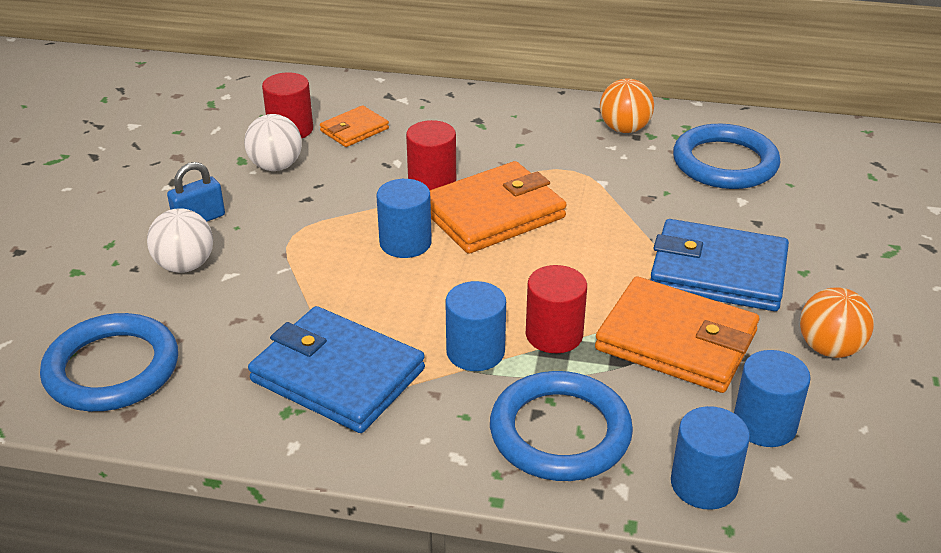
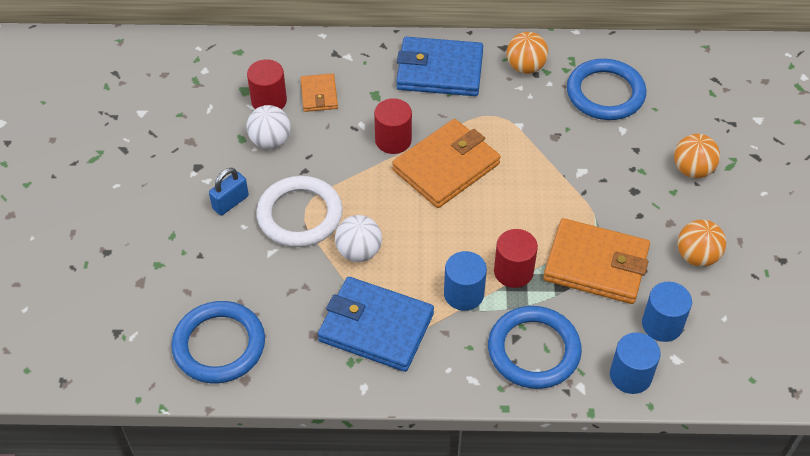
camera: 10 degrees left, 15 degrees up
(185, 265) = (236, 247): white ball -> white ball (359, 252)
(282, 241) = (300, 215): none -> white ring
(354, 130) = (319, 95): orange wallet -> orange wallet turned 45 degrees counterclockwise
(405, 243) = (390, 204): blue cylinder -> none
(718, 272) = (615, 200): blue wallet -> blue wallet (439, 71)
(834, 251) = (692, 170): none -> orange ball

